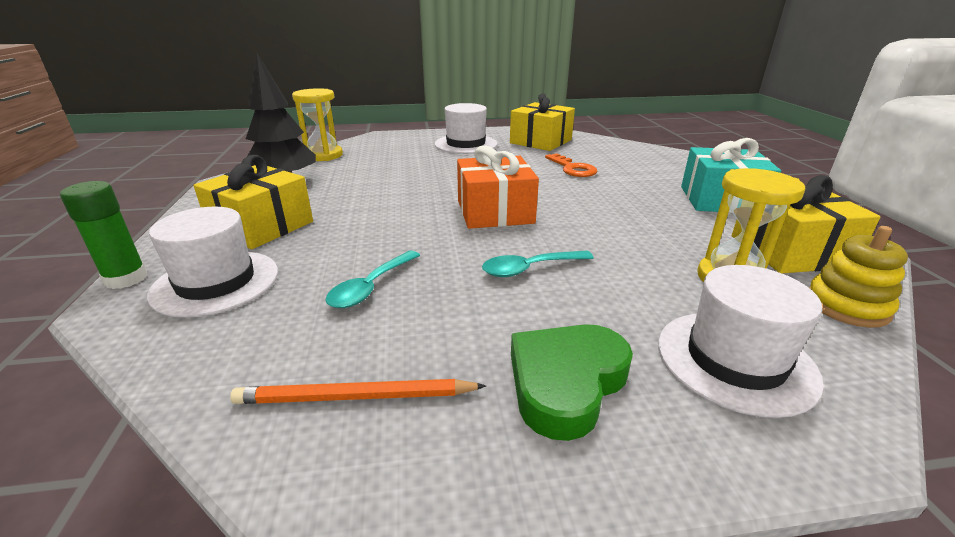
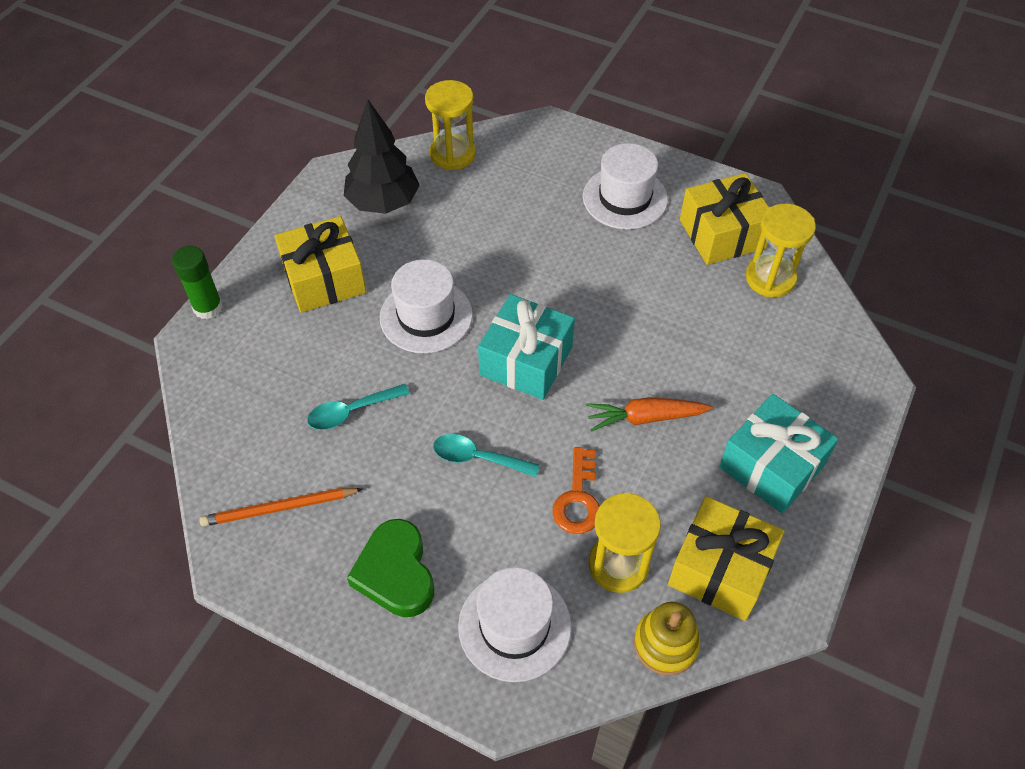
camera: 35 degrees right, 25 degrees up
(216, 282) = (259, 345): white hat -> white hat (426, 316)
(355, 397) = (279, 508): orange pencil -> orange pencil turned 45 degrees counterclockwise
(495, 212) = (526, 361): orange gift -> turquoise gift
(566, 382) = (395, 573): green heart -> green heart turned 90 degrees counterclockwise
(572, 168) = (688, 320): orange key -> orange key (578, 499)
(590, 146) = (770, 278): none -> yellow hourglass
(616, 208) = (645, 418): none -> orange carrot

